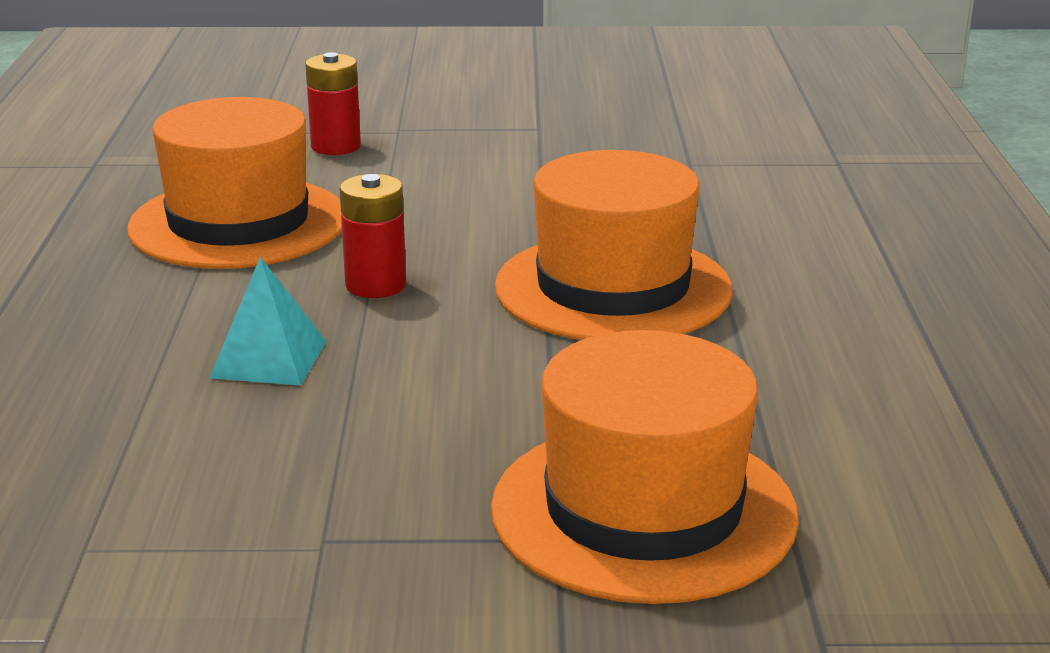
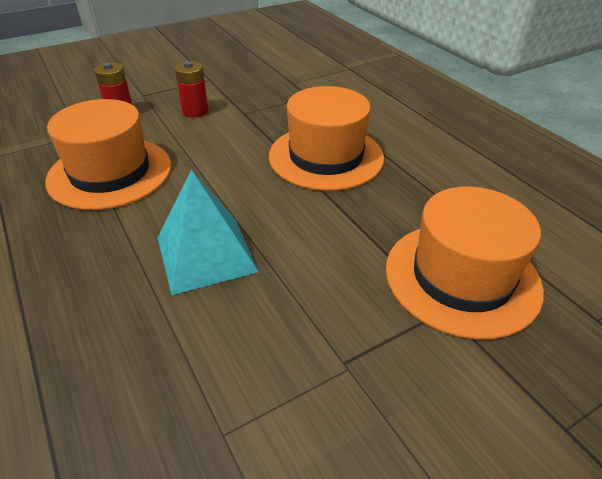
camera: 30 degrees left, 15 degrees up
(269, 359) = (206, 254): turquoise pyramid -> turquoise pyramid, size x1.60
(375, 285) = (217, 189): red battery -> red battery (195, 111)

